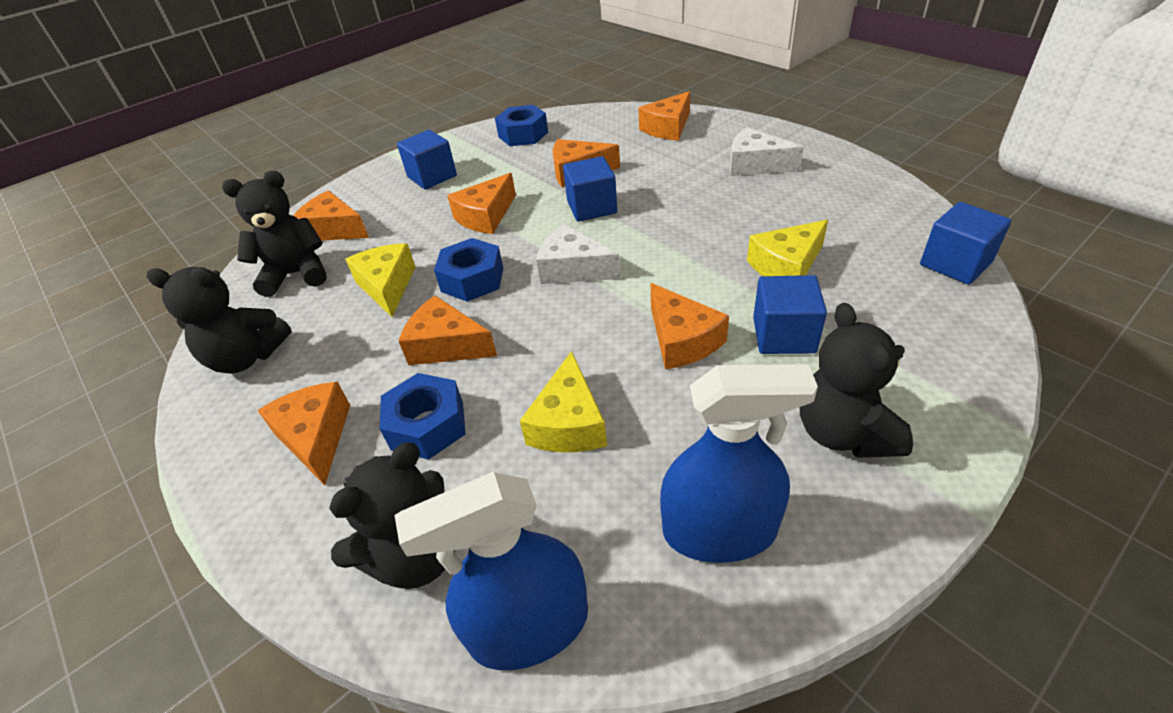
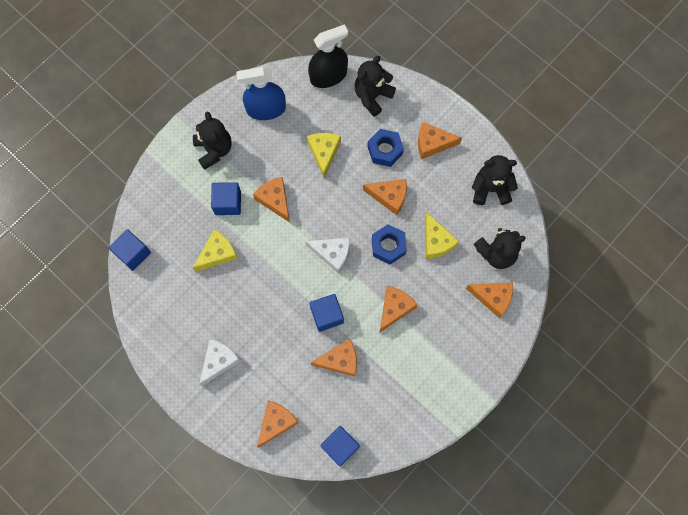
camera: 170 degrees right, 30 degrees up
(316, 437) = (432, 143): orange cheese -> orange cheese turned 120 degrees clockwise
(432, 176) = (446, 361): blue cube -> blue cube (340, 446)
(523, 134) = (389, 421): blue nut -> none
(529, 626) = (328, 76): blue spray bottle -> black spray bottle
(755, 165) = (219, 361): white cheese -> white cheese turned 75 degrees counterclockwise

